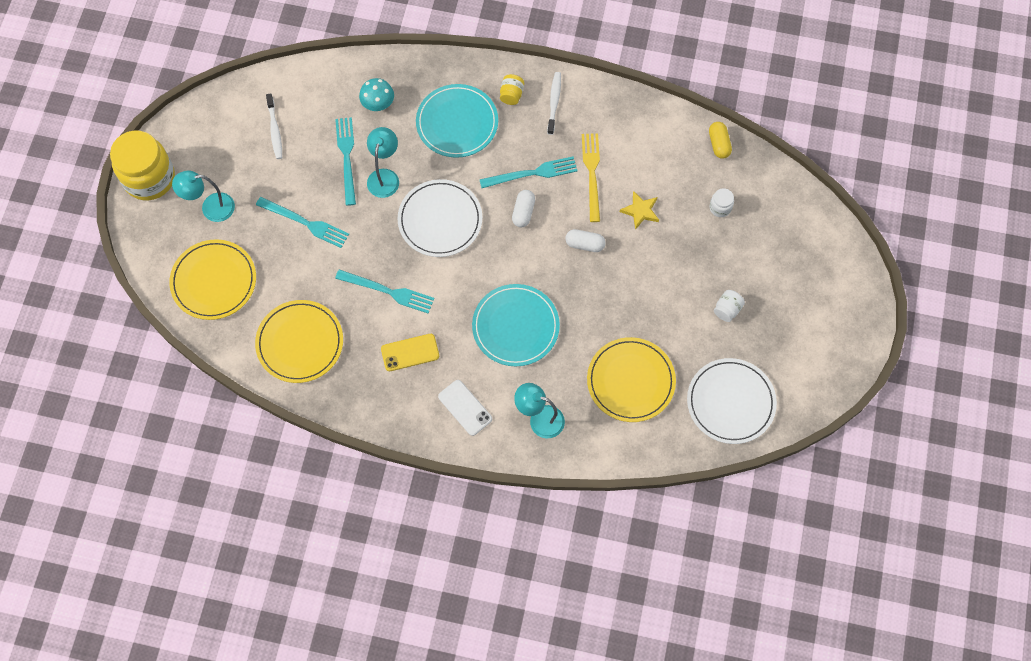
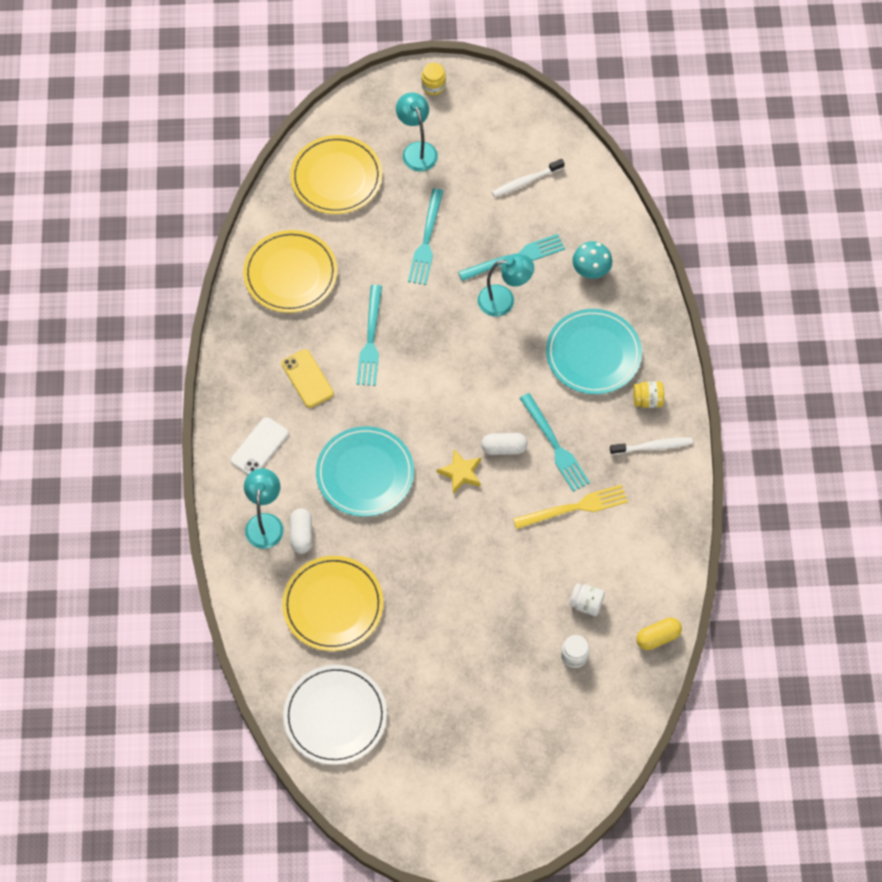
camera: 75 degrees right, 5 degrees down
(149, 178) = (433, 86): yellow jar -> yellow jar, size x0.42
(440, 220) = (469, 367): white plate -> none
(585, 244) = (483, 520): white capsule -> white capsule (301, 535)
(640, 211) = (543, 570): yellow star -> yellow star (461, 473)
(727, 310) = (447, 689): white jar -> white jar (586, 604)

